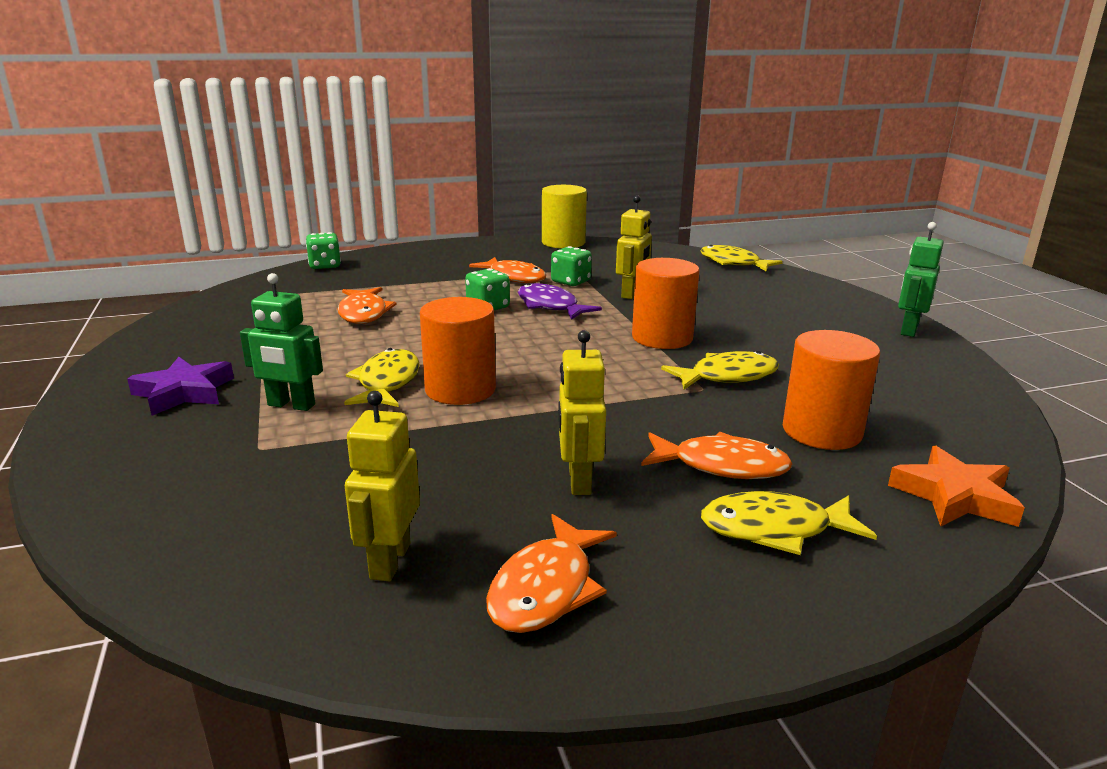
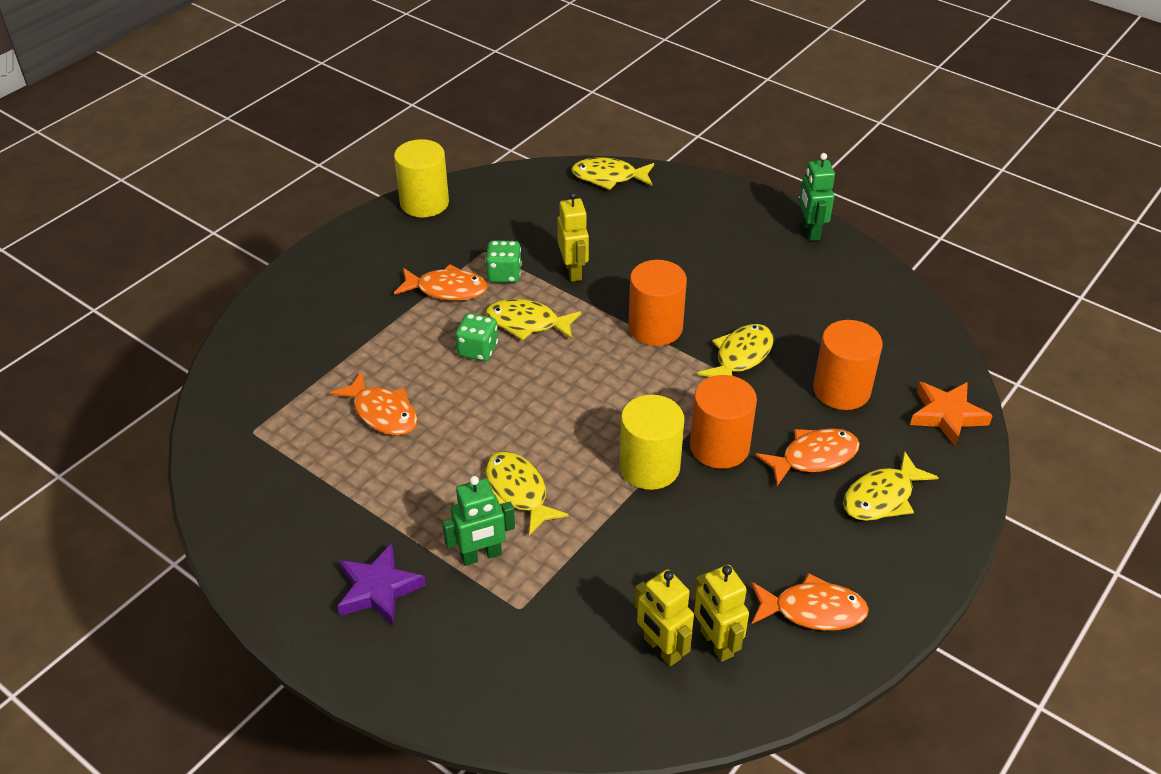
camera: 35 degrees left, 20 degrees up
(325, 266) = (239, 354): green dice -> none
(460, 389) = (580, 470): orange cylinder -> orange cylinder (719, 446)
(528, 410) = (649, 467): none -> yellow cylinder
(546, 588) = (813, 610): orange fish -> orange fish turned 75 degrees counterclockwise
(550, 306) = (527, 323): purple fish -> yellow fish
(578, 481) = (749, 518): yellow robot -> yellow robot (661, 649)

